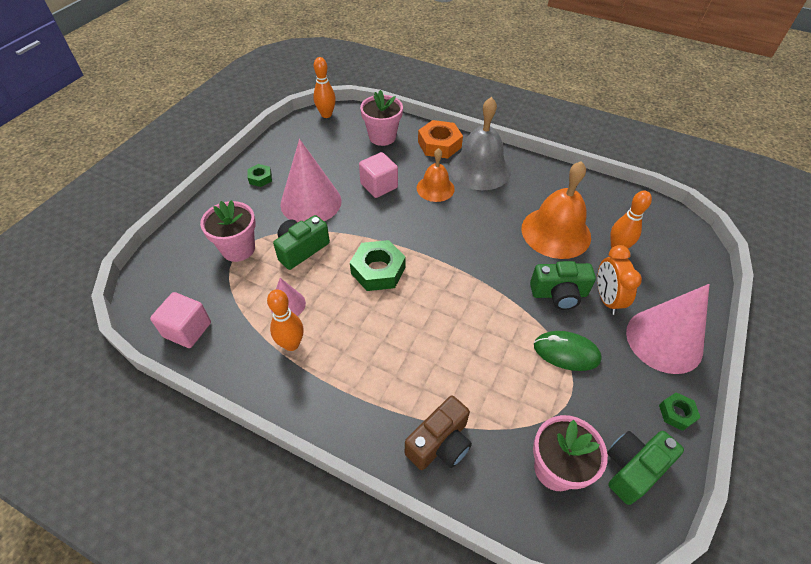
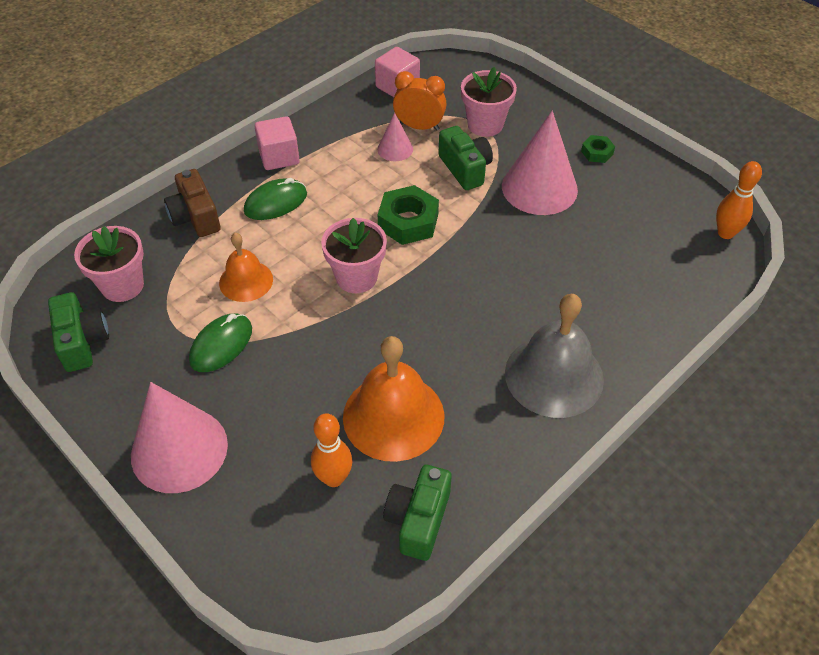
camera: 110 degrees right, 0 degrees up
(291, 344) = (347, 145): orange bowling pin -> none
(379, 186) = (550, 254): pink cube -> pink cube (279, 157)
(382, 137) = (658, 282): pink flower pot -> pink flower pot (356, 277)
(392, 376) = (276, 203): none -> green mouse
(435, 188) = (527, 311): orange bell -> orange bell (246, 281)
(439, 144) = (624, 344): orange nut -> none
(559, 294) = (296, 373): green camera -> green camera (418, 520)
(606, 299) = (264, 420): orange clock -> orange clock (419, 126)
(676, 413) = (100, 409): green nut -> none

